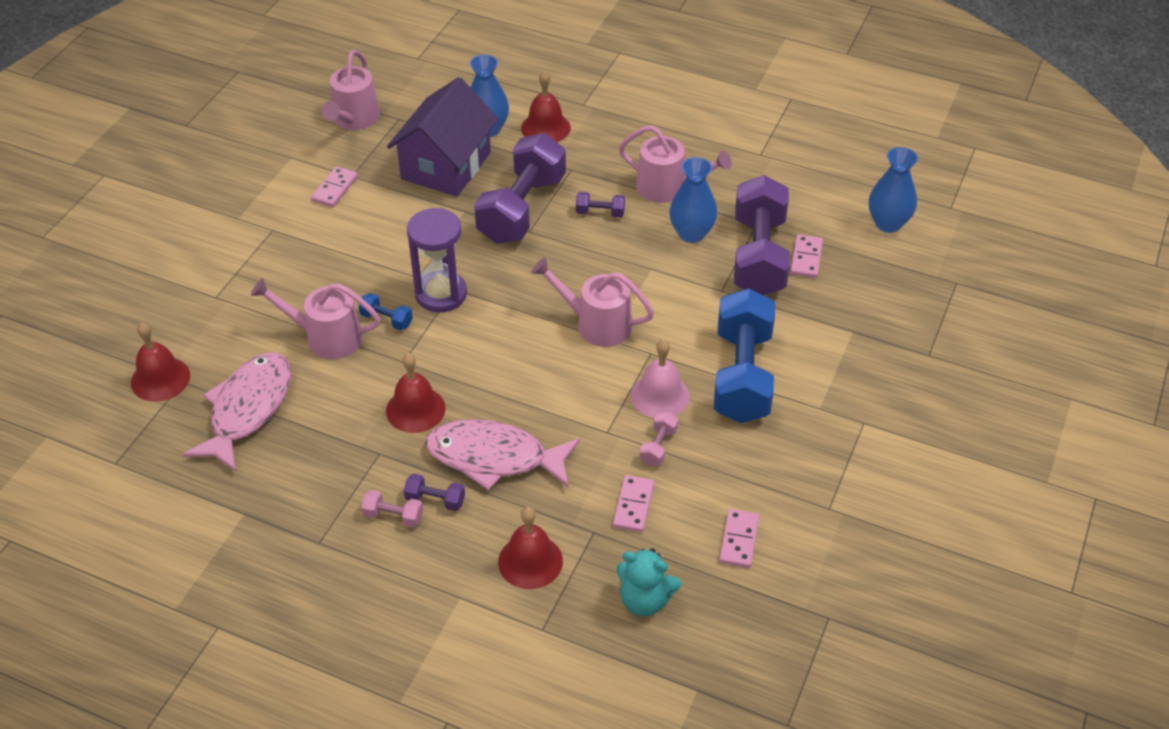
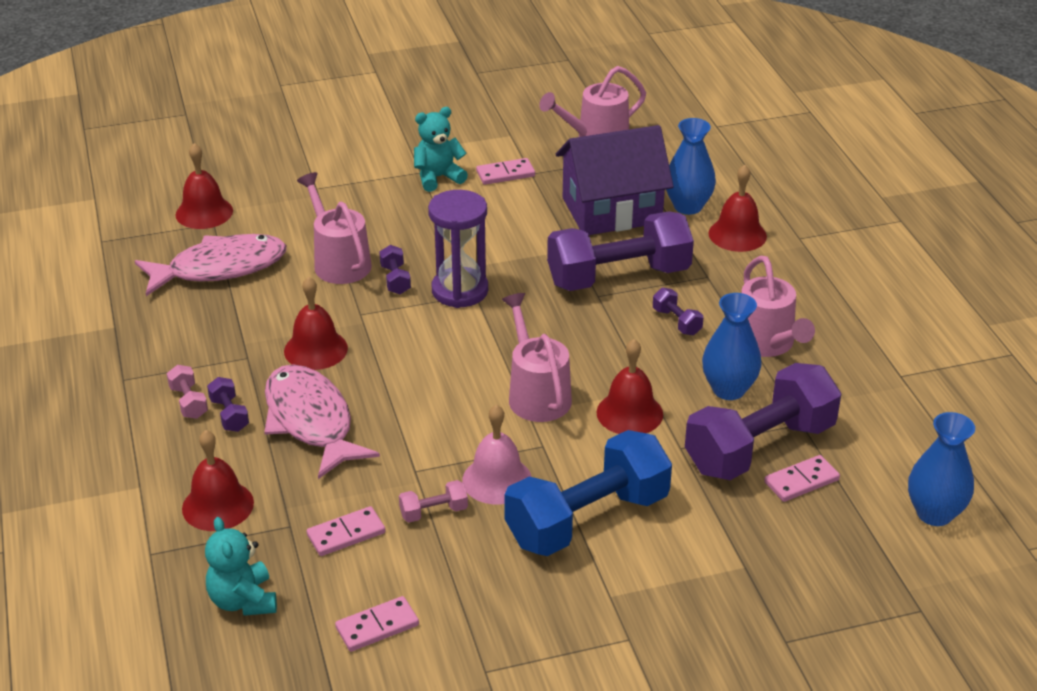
camera: 50 degrees right, 10 degrees down
(292, 225) = (438, 178): none -> turquoise teddy bear
(386, 320) = (395, 280): blue dumbbell -> purple dumbbell
(664, 292) = (629, 413): none -> red bell

